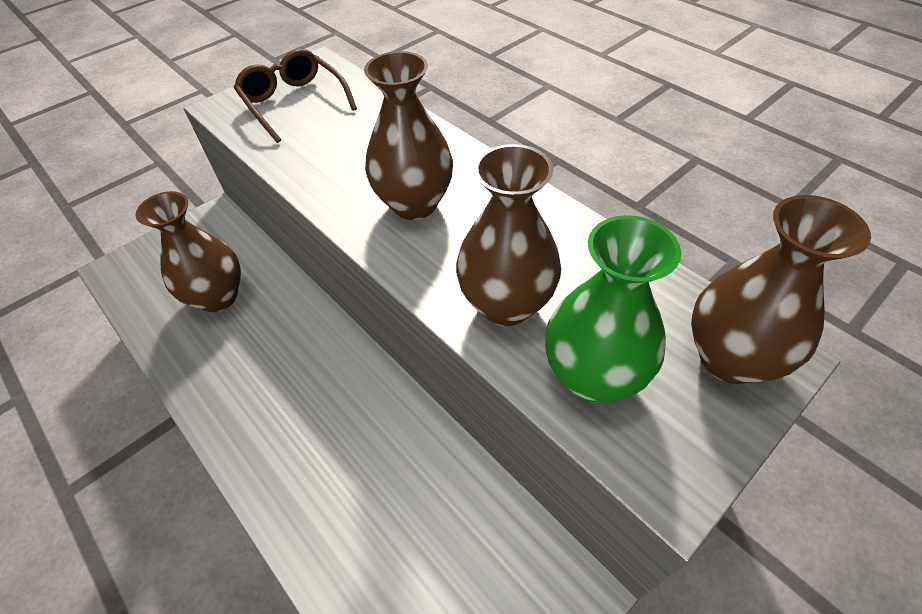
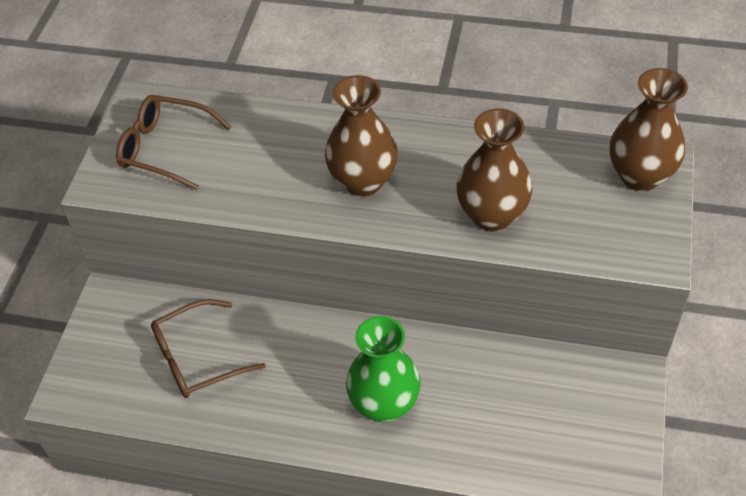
camera: 35 degrees left, 0 degrees up
(218, 297) = (197, 358): brown vase -> brown glasses
(592, 376) = (577, 228): green vase -> green vase (384, 404)

